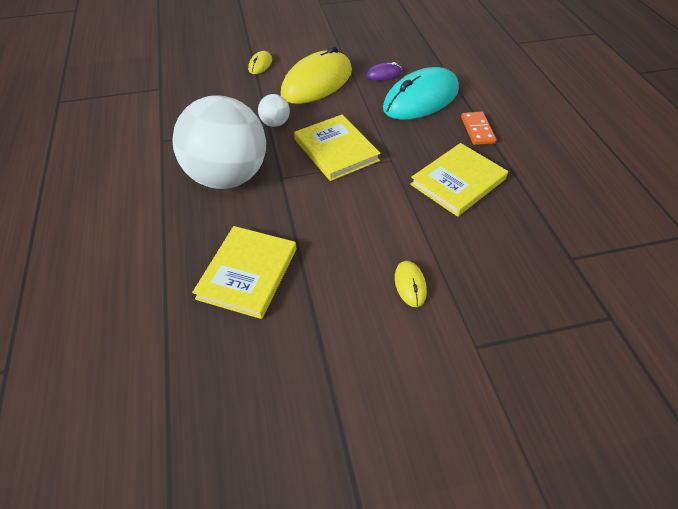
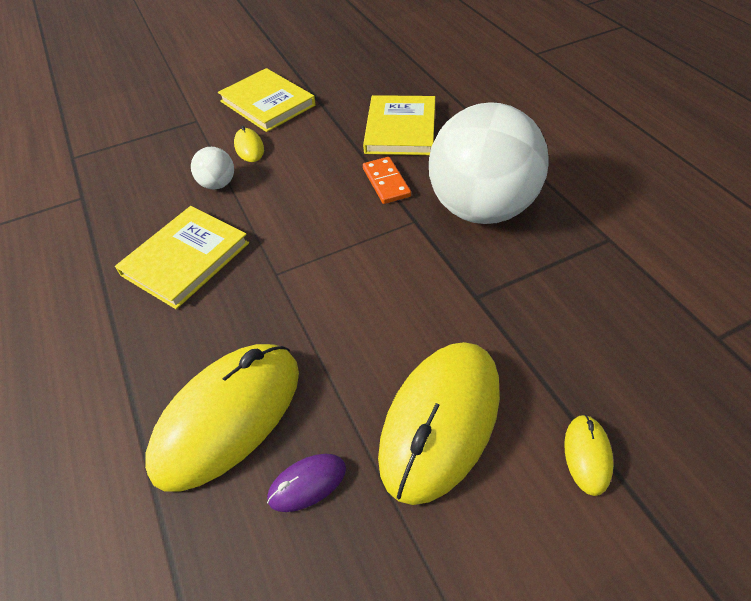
camera: 170 degrees right, 0 degrees up
(275, 123) = (468, 303): white ball -> white ball (218, 184)
(336, 150) = (357, 274): yellow book -> yellow book (267, 103)
(421, 99) = (228, 416): turquoise mouse -> yellow mouse
(477, 130) = (136, 358): orange domino -> orange domino (386, 182)

